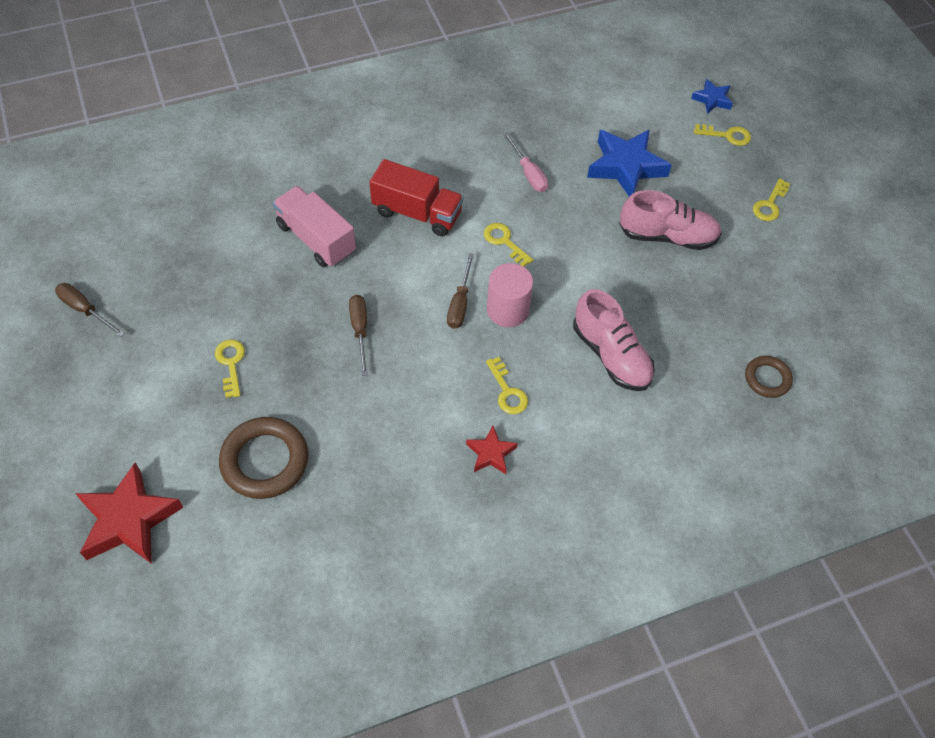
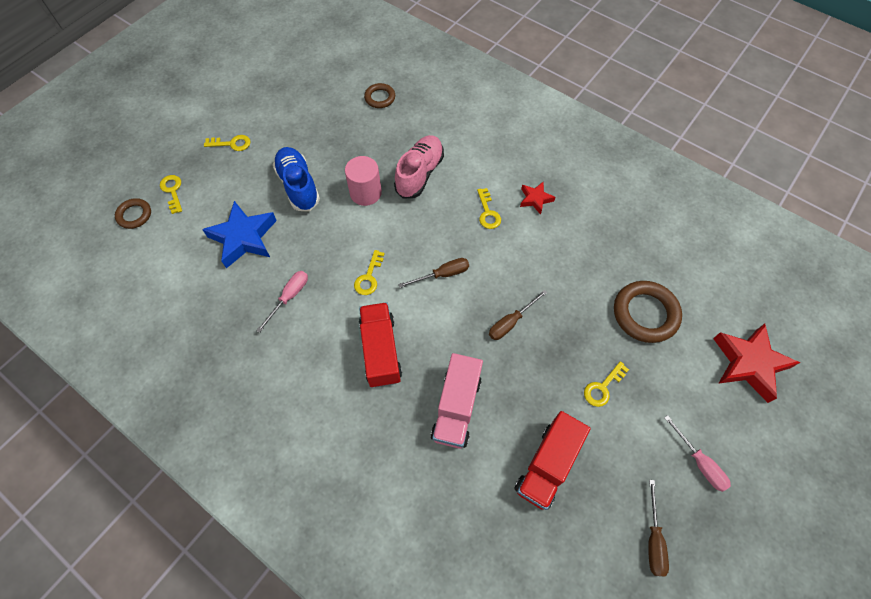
camera: 120 degrees left, 5 degrees up
(98, 392) = (699, 462): none -> pink screwdriver
(209, 274) = (547, 465): none -> red truck
(507, 310) = (427, 244): pink cylinder -> pink cylinder (365, 193)
(507, 391) = (488, 212): yellow key -> yellow key turned 135 degrees clockwise
(667, 236) = (298, 186): pink shoe -> blue shoe
(712, 99) = (134, 215): blue star -> brown ring

